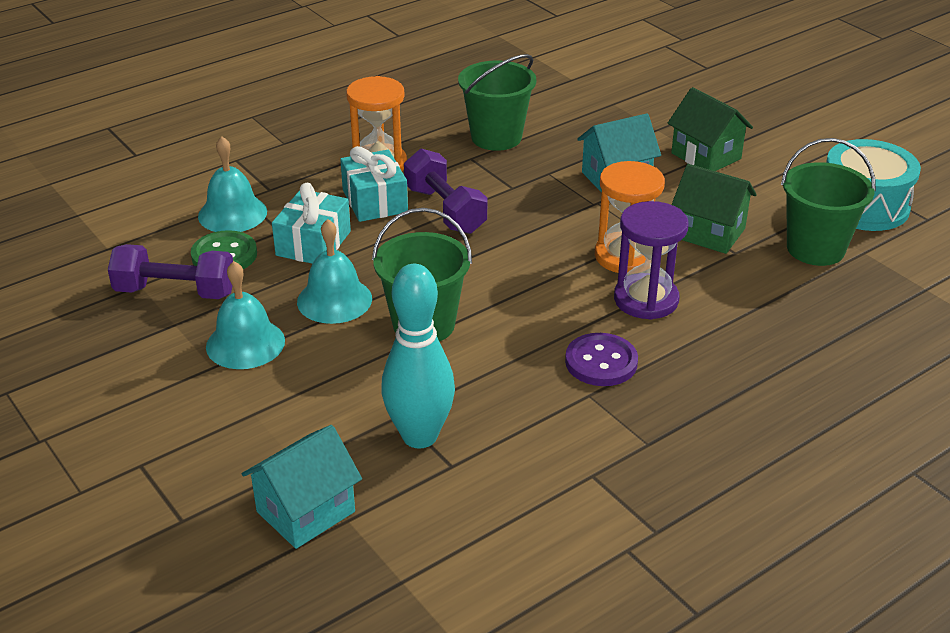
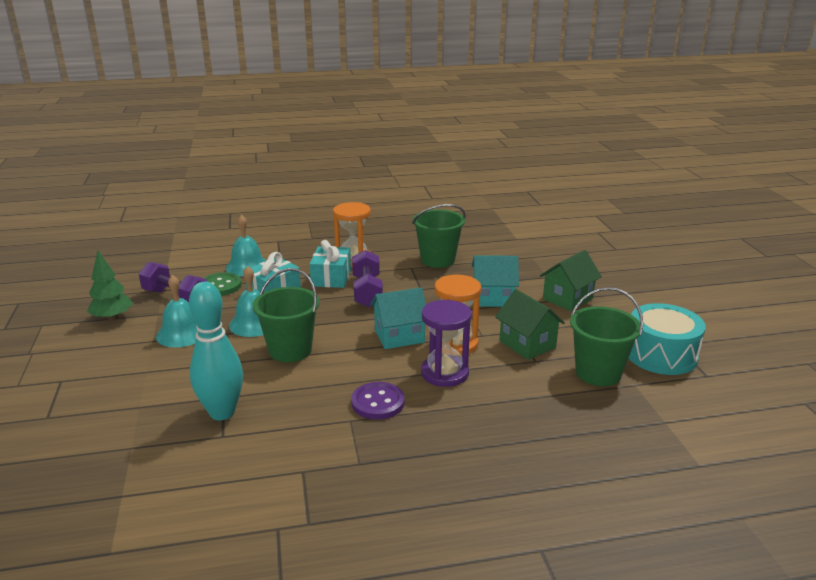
camera: 25 degrees right, 10 degrees down
(110, 350) = (112, 318): none -> green tree
(306, 511) = (114, 435): turquoise house -> turquoise house (399, 336)
(706, 156) = (567, 299): green house -> green house turned 60 degrees clockwise

